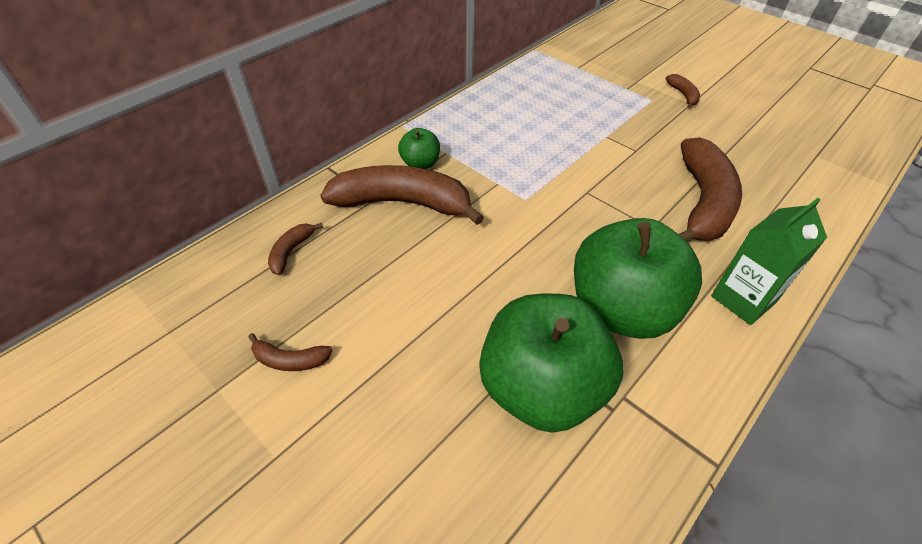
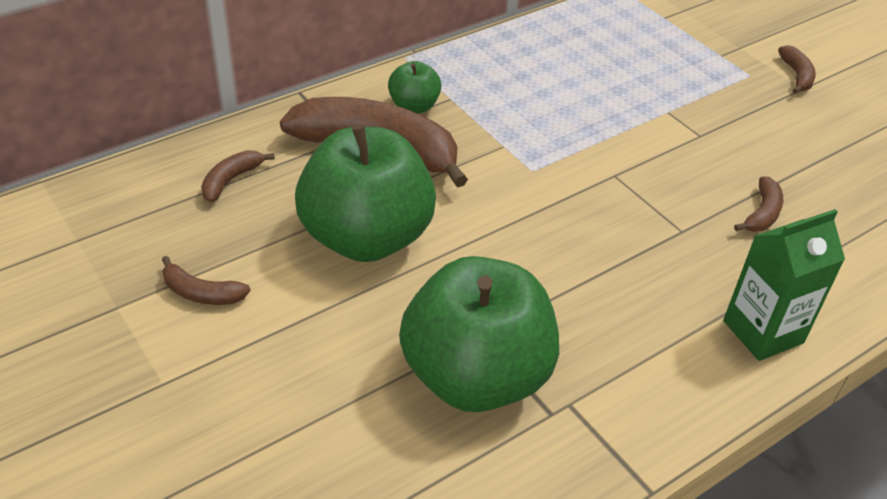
camera: 10 degrees right, 5 degrees down
(621, 310) = (603, 314): green apple -> green apple (366, 237)
(703, 203) = (762, 213): brown banana -> brown banana, size x0.43

